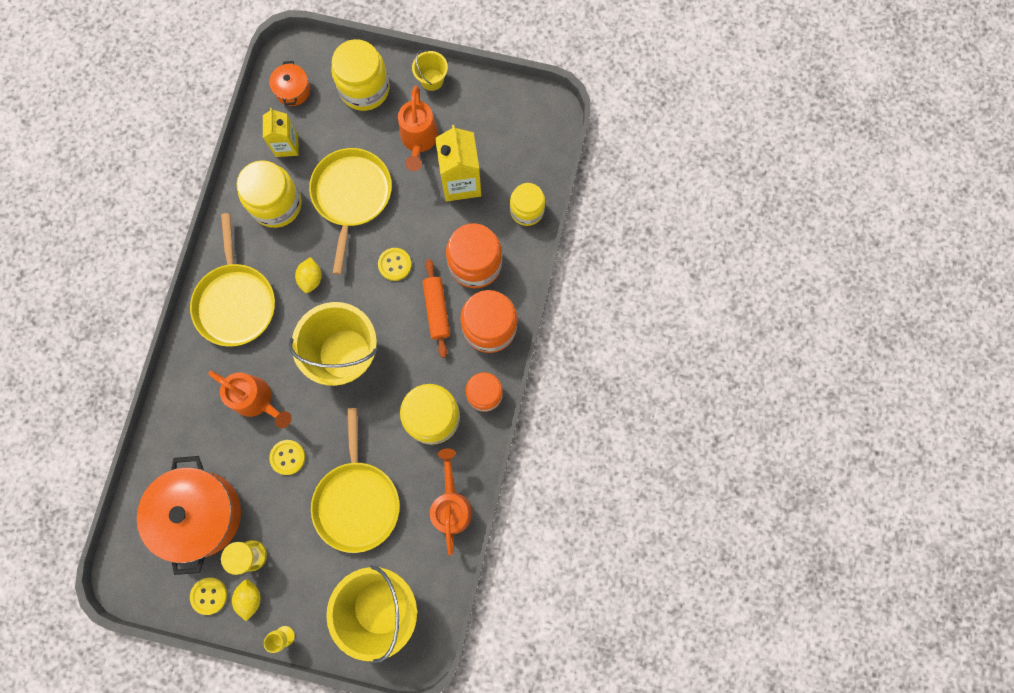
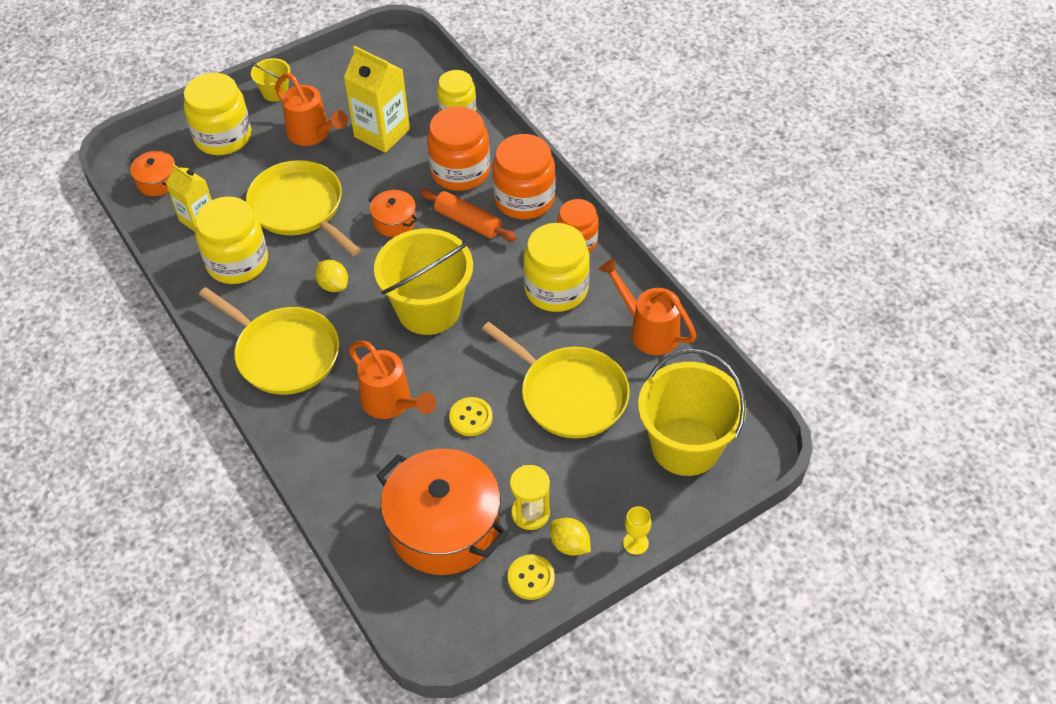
camera: 45 degrees left, 25 degrees down
(257, 400) = (391, 403): orange watering can -> orange watering can turned 60 degrees clockwise
(395, 264) = (394, 221): yellow button -> orange pot

